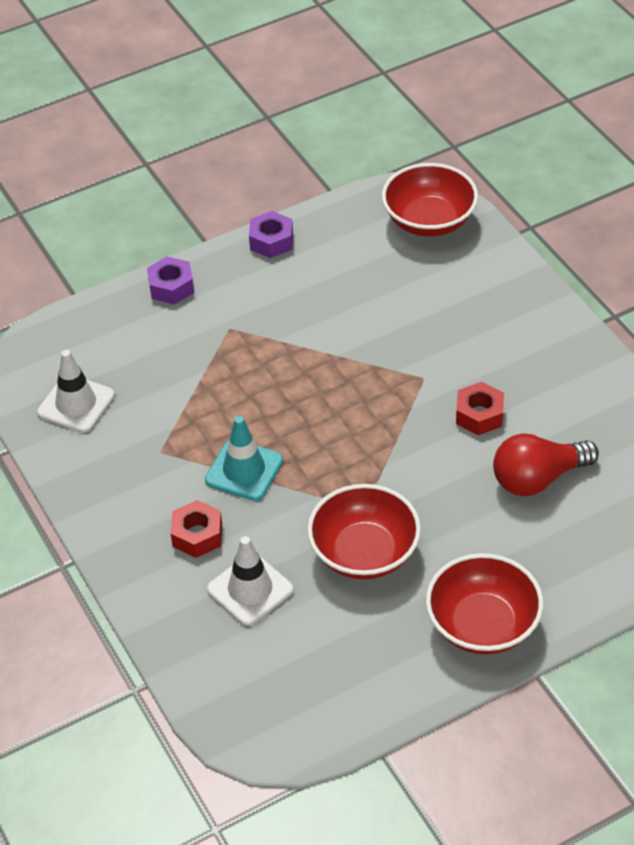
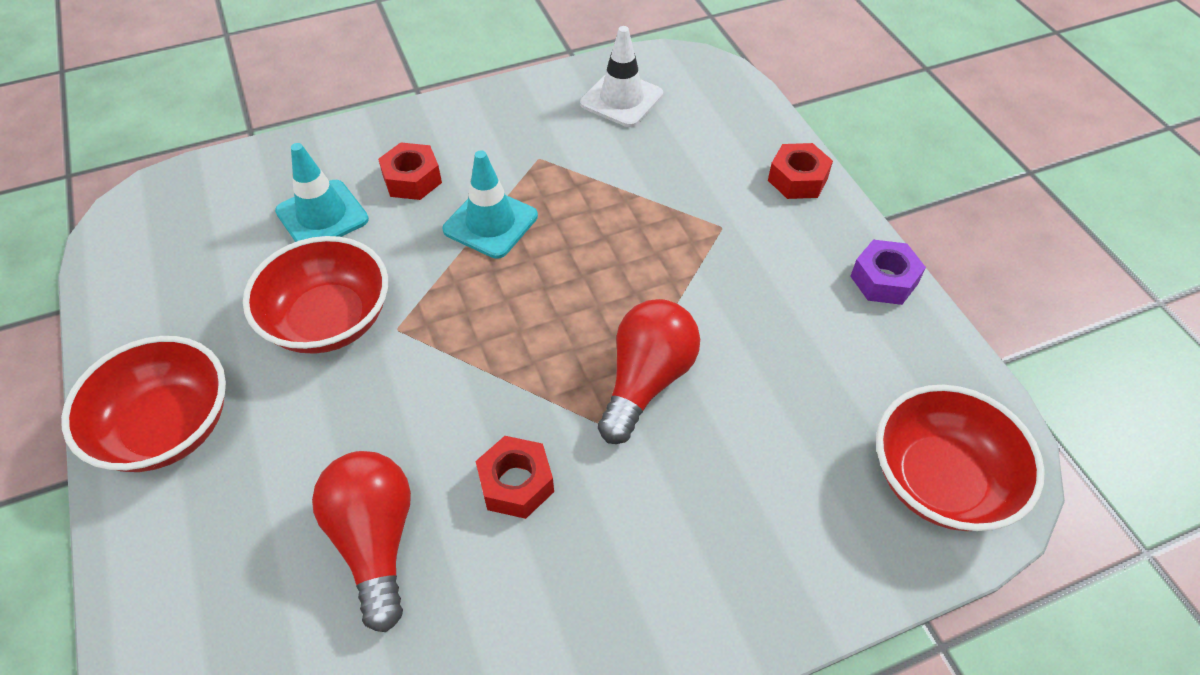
camera: 95 degrees right, 5 degrees up
(171, 287) = (797, 179): purple nut -> red nut
(250, 589) = (322, 215): white traffic cone -> turquoise traffic cone
(384, 358) = (646, 381): none -> red light bulb

